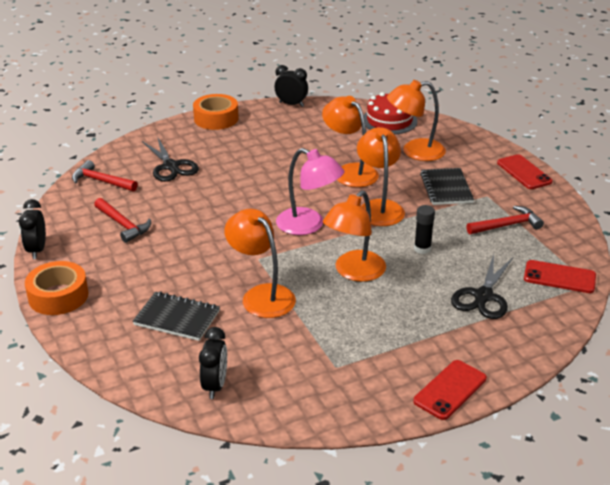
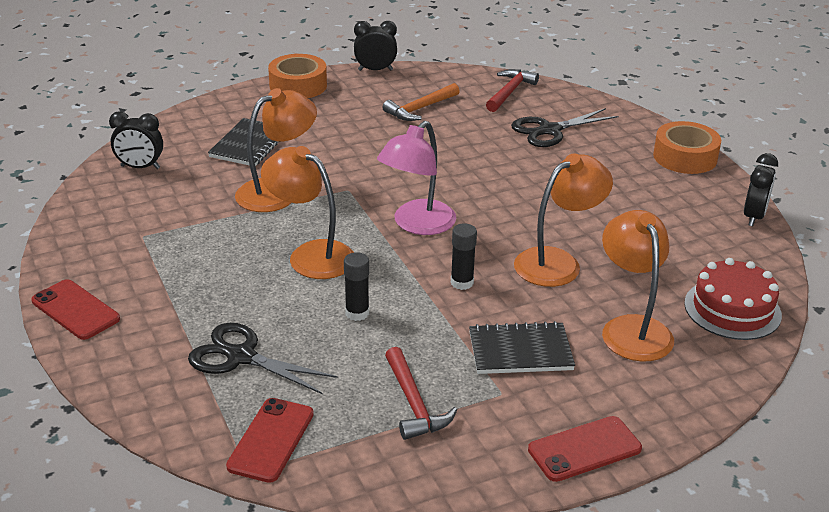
camera: 90 degrees right, 0 degrees up
(123, 225) = (420, 109): red hammer -> orange hammer
(379, 207) = (462, 283): orange lamp -> black glue stick

